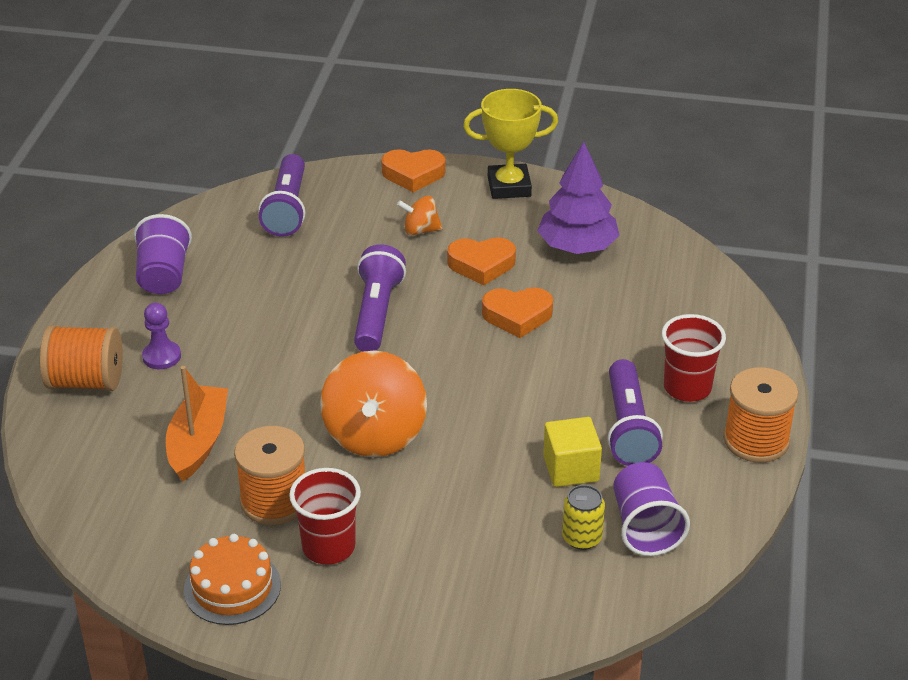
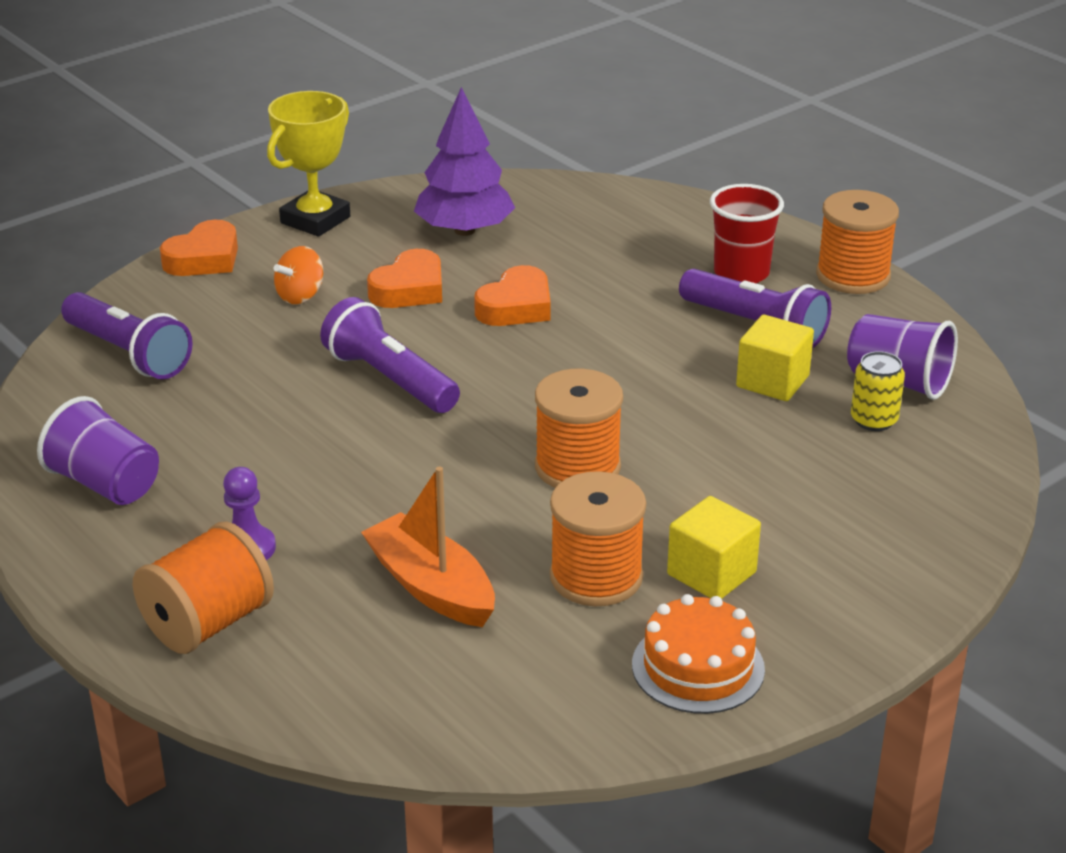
camera: 50 degrees left, 5 degrees down
(328, 547) = (711, 573): red cup -> yellow cube
(375, 435) = (577, 467): orange spinning top -> orange spool

